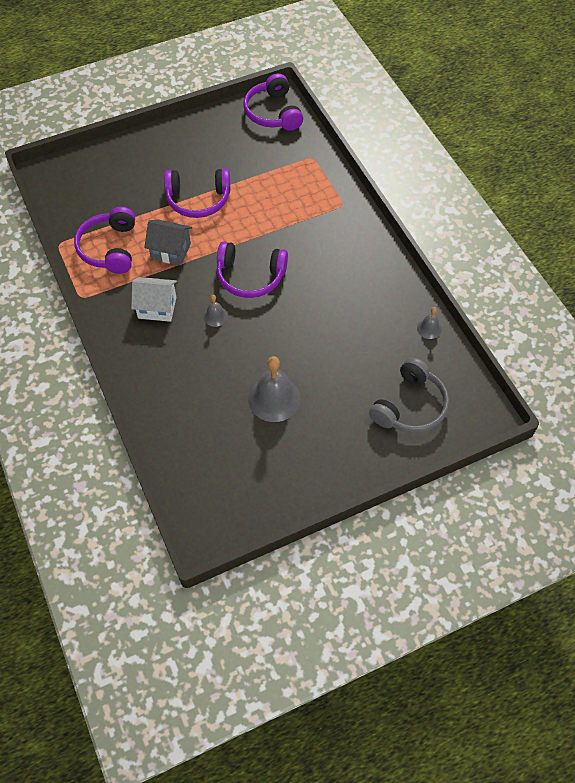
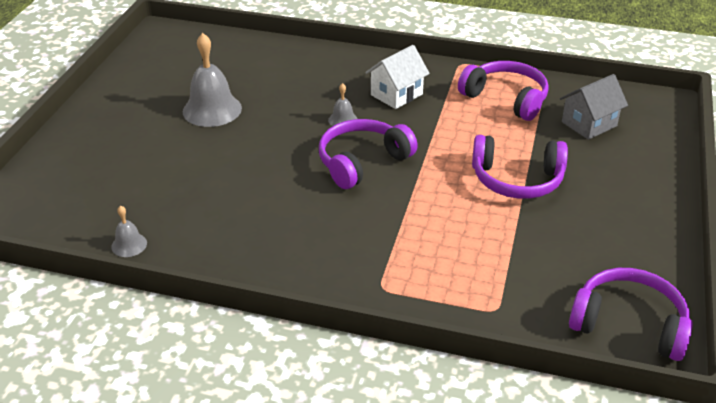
camera: 130 degrees right, 20 degrees down
(171, 251) = (459, 130): grey house -> grey house (589, 124)
(198, 200) = (517, 179): purple headphones -> purple headphones turned 120 degrees counterclockwise
(410, 406) = (81, 177): grey headphones -> none

